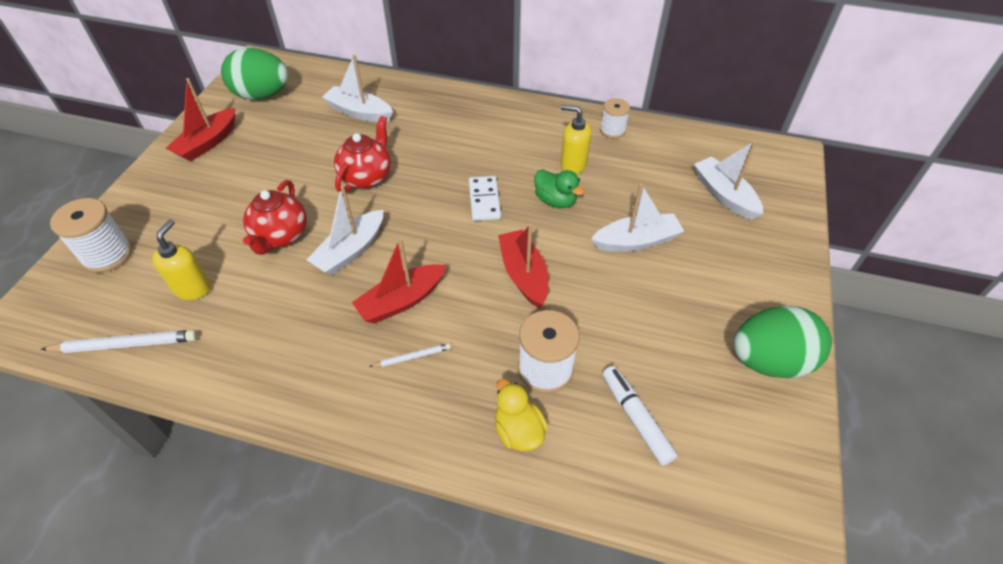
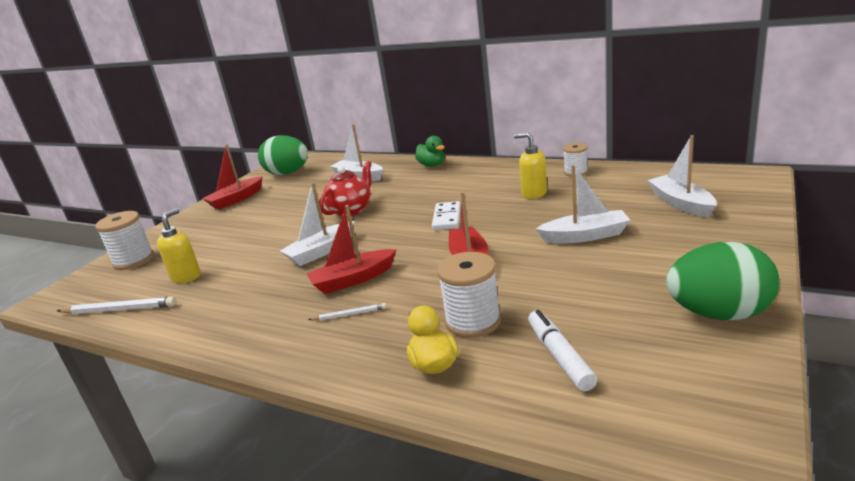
camera: 15 degrees right, 25 degrees down
(281, 236) = (268, 245): red teapot -> none
(555, 201) = (512, 215): green duck -> green duck (432, 165)

